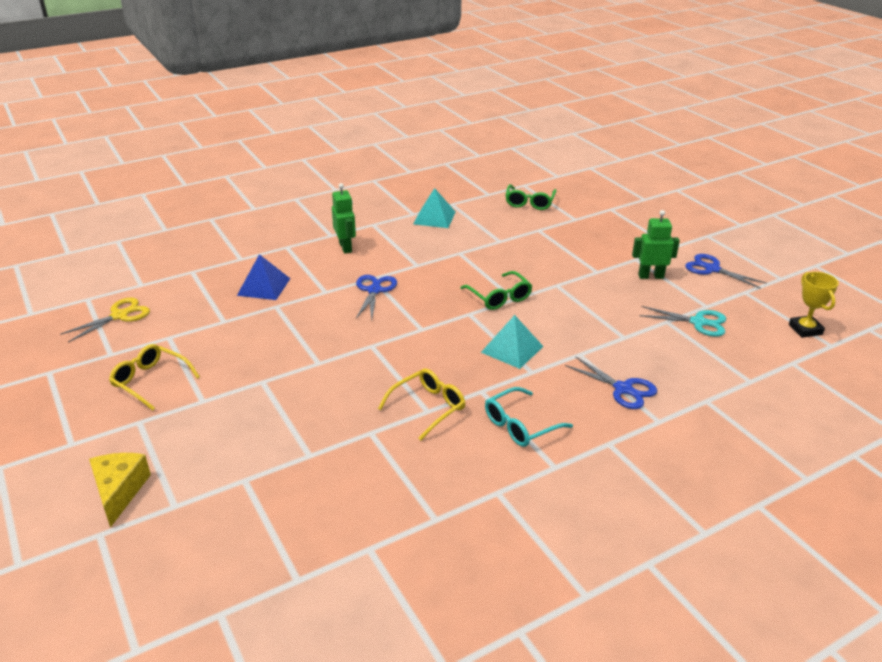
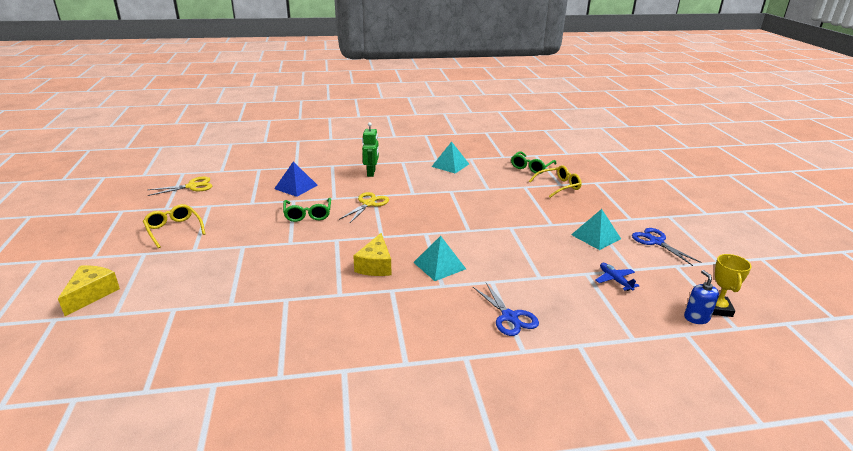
camera: 20 degrees right, 5 degrees down
(374, 290) = (368, 204): blue scissors -> yellow scissors
(428, 407) = (342, 292): yellow glasses -> yellow glasses (558, 186)
(442, 366) = (375, 265): none -> yellow cheese
(499, 297) = (458, 227): green glasses -> green glasses (308, 214)
(520, 425) = (402, 323): turquoise glasses -> none
(650, 276) = (596, 236): green robot -> turquoise pyramid
(698, 322) = (615, 280): turquoise scissors -> blue plane
(792, 344) = (696, 318): none -> blue soap dispenser

